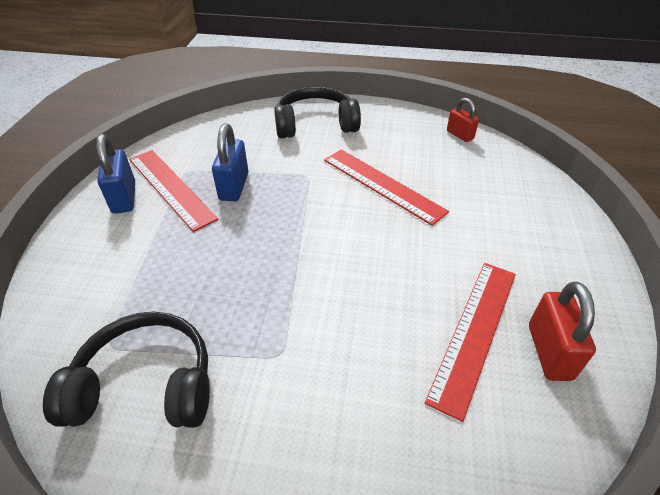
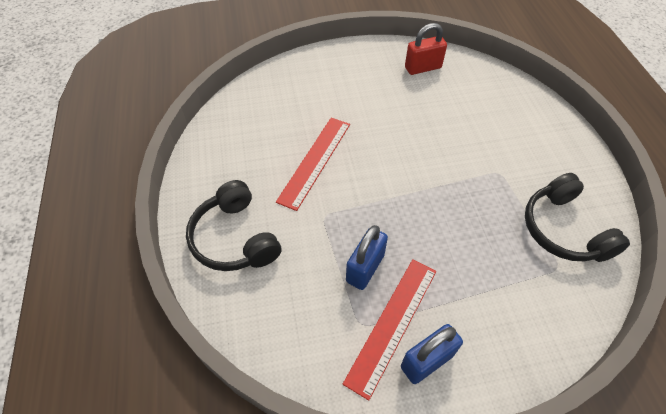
camera: 110 degrees left, 10 degrees up
(234, 186) = (365, 268): blue padlock -> blue padlock turned 45 degrees counterclockwise
(460, 135) = (221, 125): red padlock -> none
(474, 332) = (428, 95): red ruler -> none

